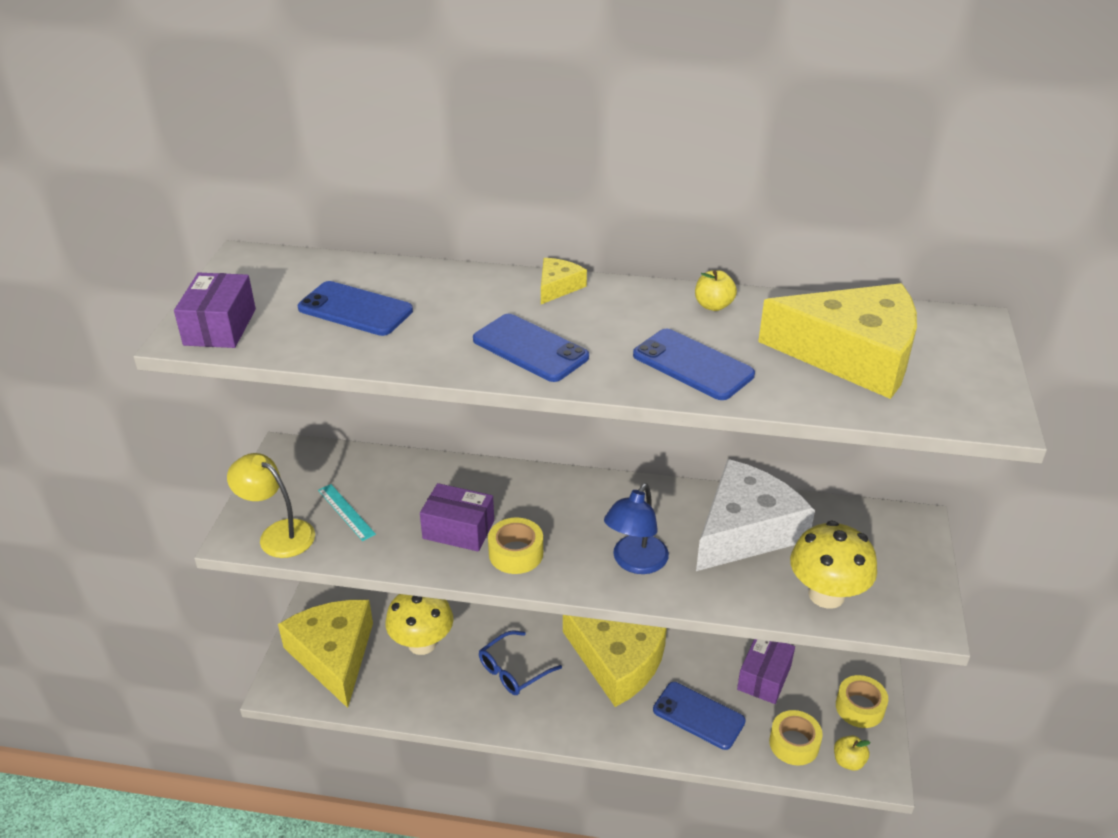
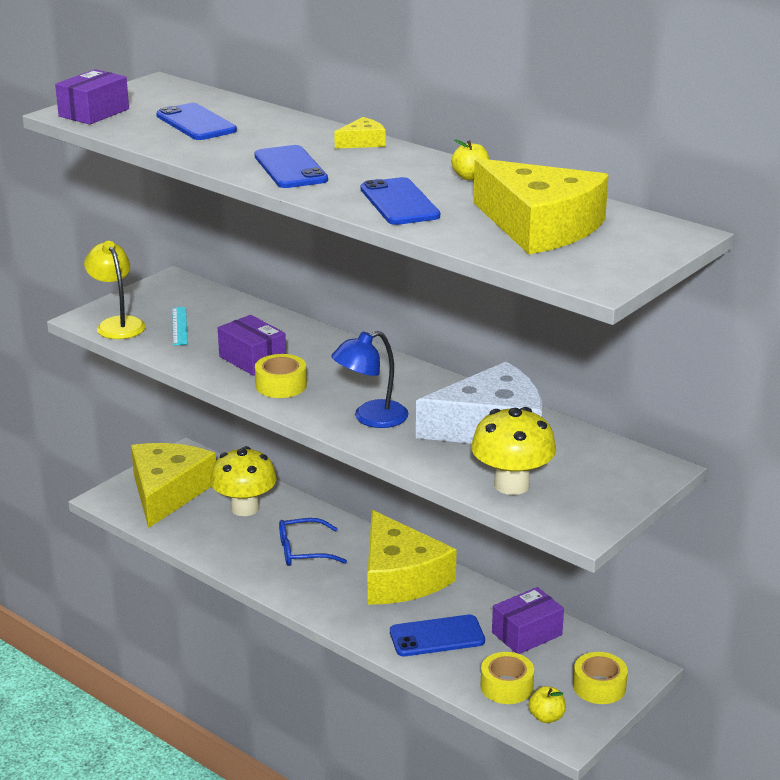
camera: 30 degrees right, 10 degrees down
(698, 716) = (437, 636): blue phone -> blue phone turned 75 degrees counterclockwise

